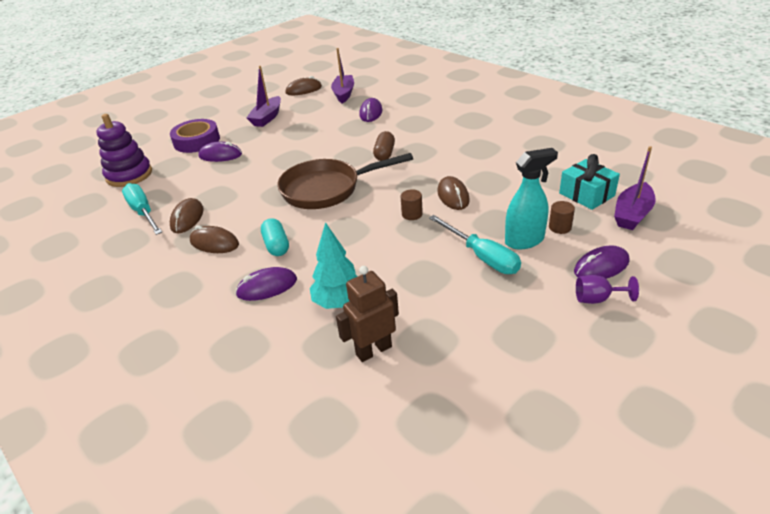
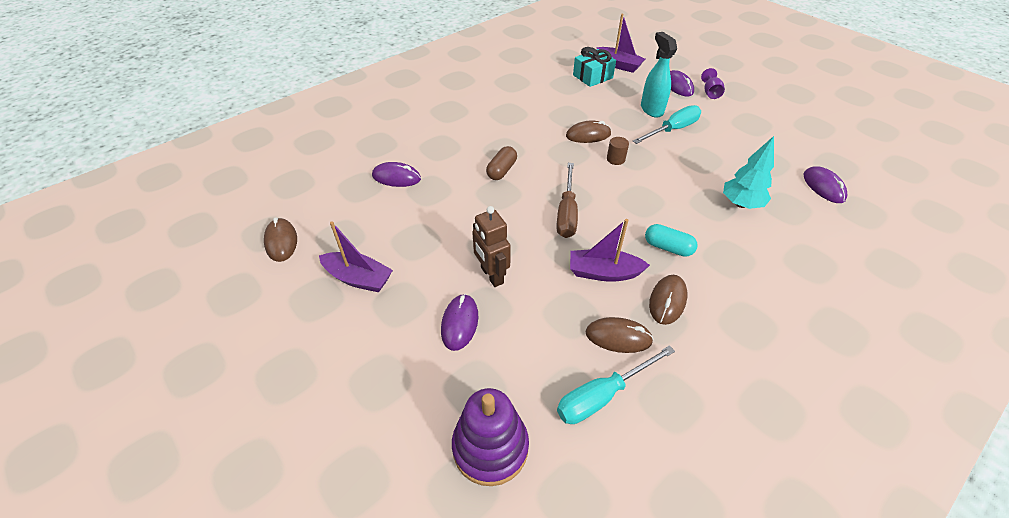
camera: 90 degrees left, 10 degrees up
(197, 141) = (400, 363): purple tape -> none
(267, 287) = (731, 250): purple mouse -> purple mouse (823, 187)
(276, 245) = (668, 247): turquoise capsule -> turquoise capsule turned 45 degrees clockwise
(327, 189) = (567, 213): brown pan -> brown screwdriver
(344, 94) = (324, 200): purple boat -> purple boat (603, 272)
(373, 350) = (786, 187): brown robot -> brown robot (491, 275)
(384, 154) = (501, 170): brown capsule -> brown capsule turned 75 degrees counterclockwise
(560, 227) = (634, 93): brown cylinder -> none

